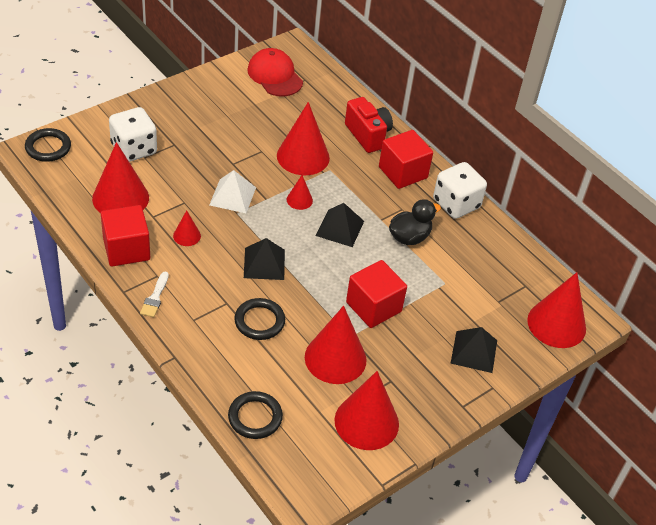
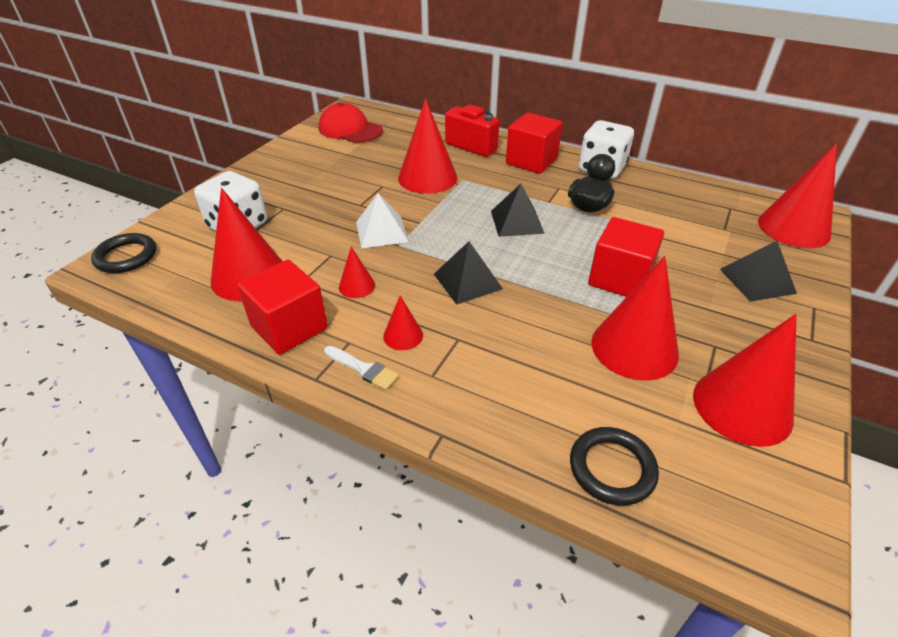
camera: 20 degrees left, 5 degrees down
(155, 297) = (363, 369): white brush -> white brush turned 45 degrees counterclockwise
(259, 321) = (514, 343): black ring -> none
(299, 200) = (455, 212): red cone -> red cone (403, 335)

